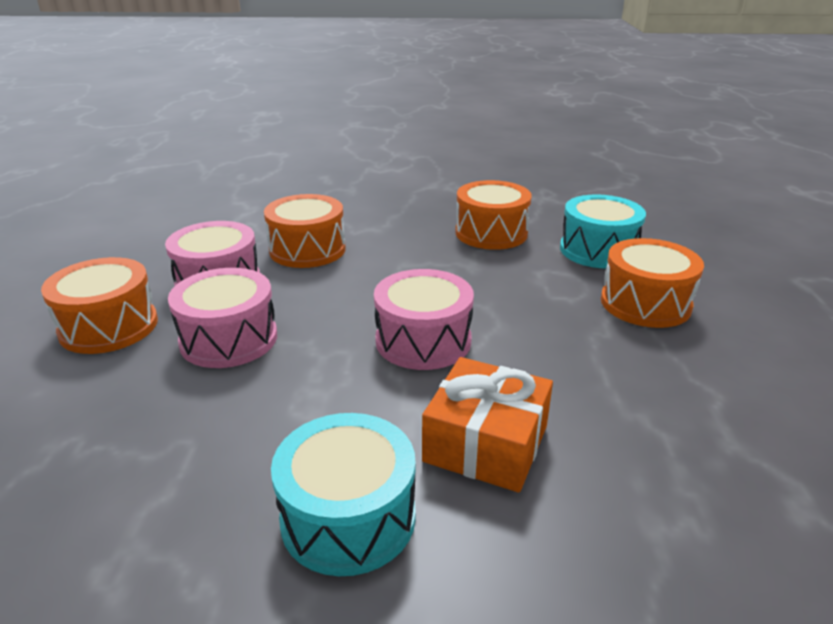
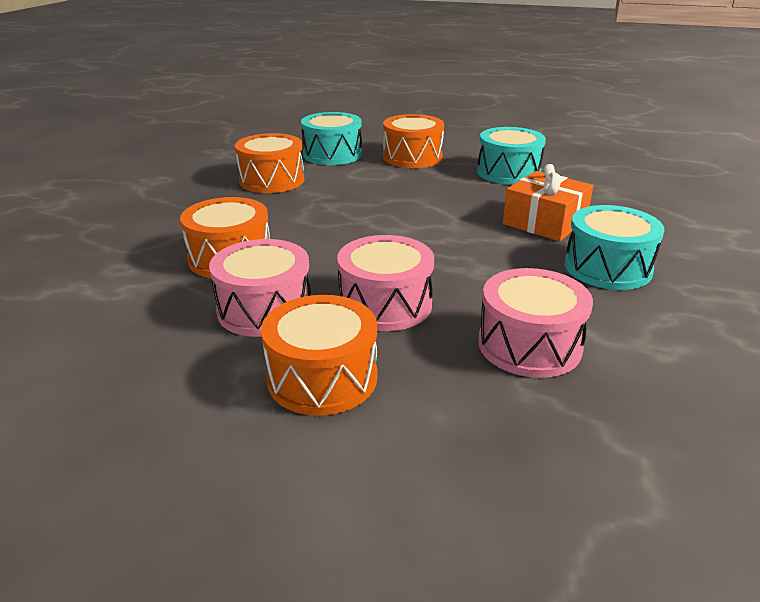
camera: 75 degrees left, 0 degrees up
(423, 341) = (426, 225): pink drum -> pink drum (529, 345)
(666, 394) = (508, 172): none -> turquoise drum

